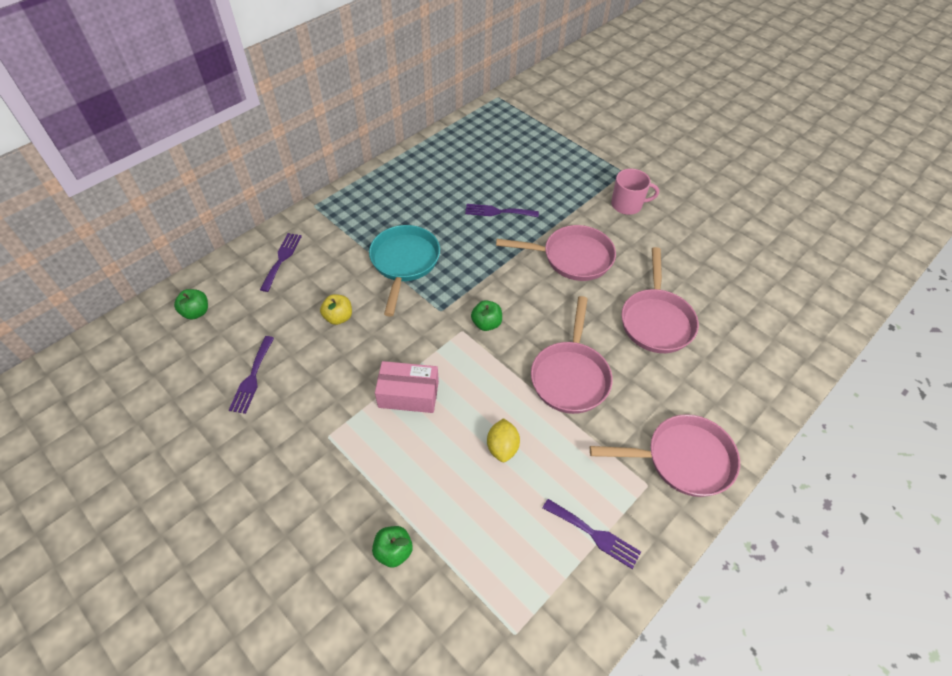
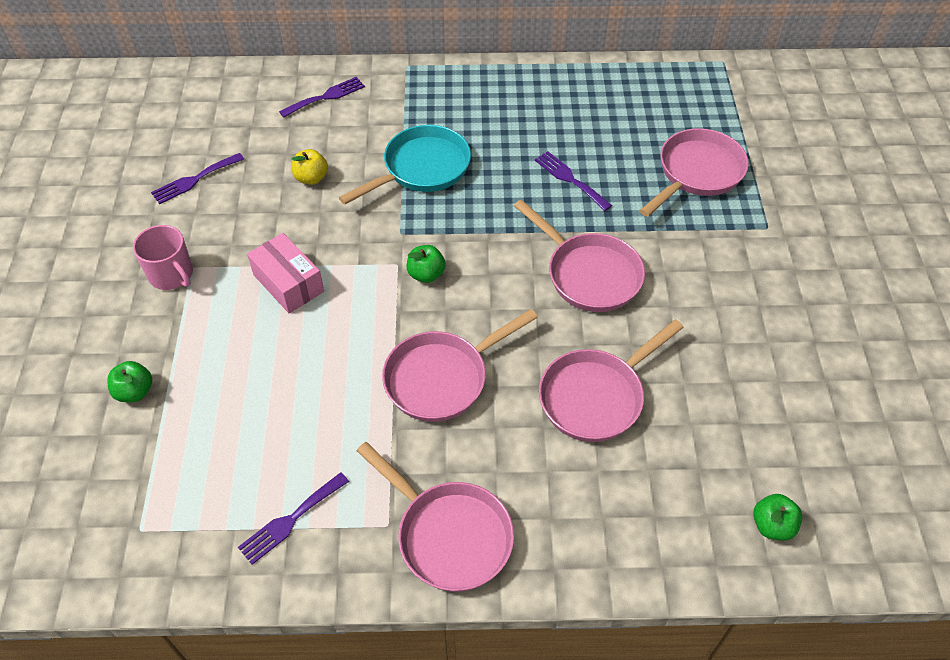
camera: 45 degrees right, 0 degrees up
(196, 312) = (215, 98): green apple -> green apple (772, 525)
(502, 447) = (307, 387): yellow lemon -> none
(557, 165) = (697, 173): none -> pink pan
(594, 534) = (290, 520): purple fork -> purple fork turned 60 degrees clockwise
(627, 205) = (723, 263): pink mug -> pink mug (171, 275)

